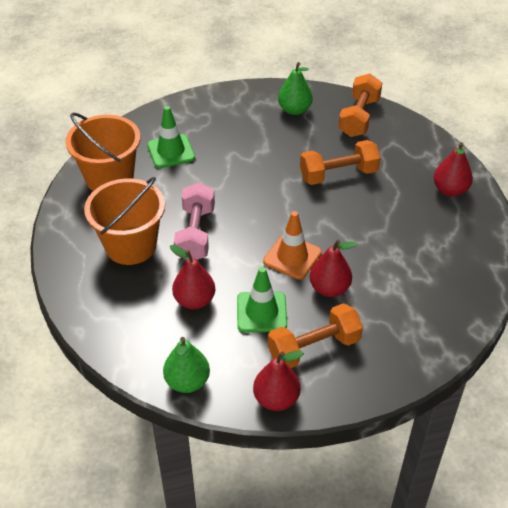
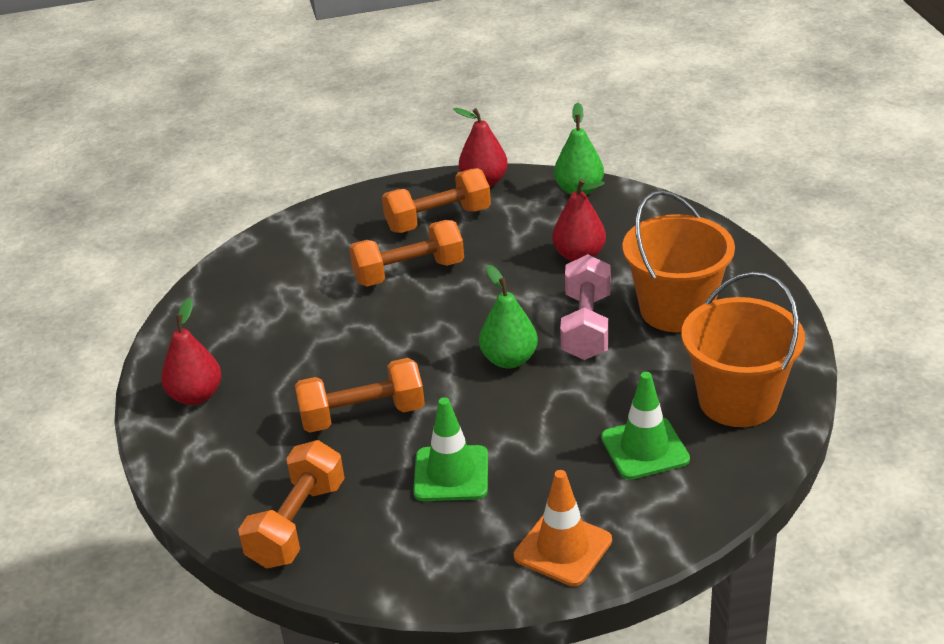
camera: 175 degrees left, 10 degrees down
(261, 312) = (496, 247): green traffic cone -> green traffic cone (451, 474)
(292, 257) = (452, 303): orange traffic cone -> orange traffic cone (563, 548)
(294, 110) = (417, 538): green pear -> green pear (509, 360)
(329, 288) = (409, 272): red pear -> orange dumbbell

